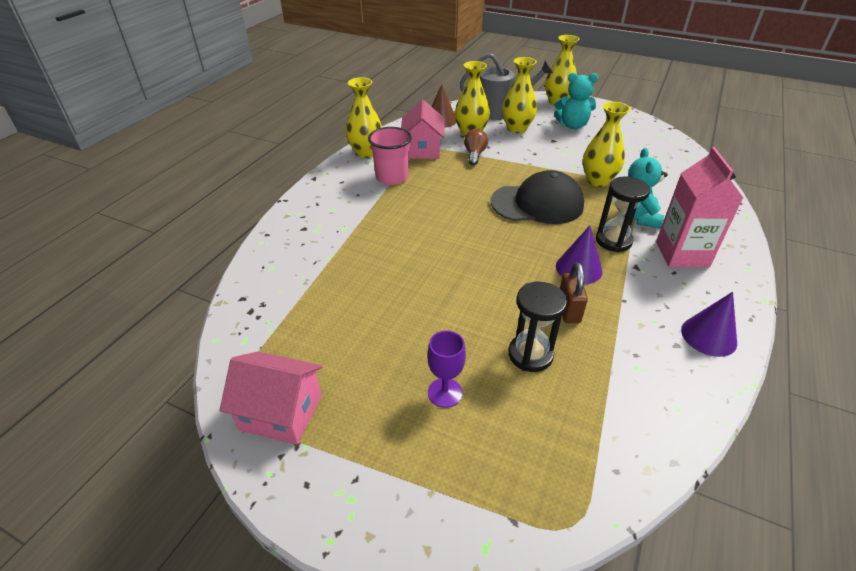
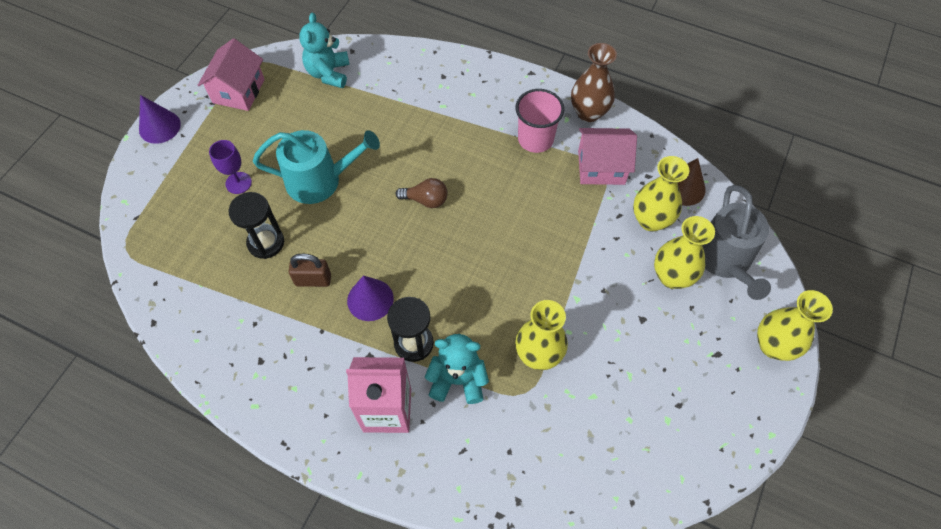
camera: 90 degrees right, 20 degrees up
(366, 152) = (588, 112): yellow vase -> brown vase
(439, 313) = (320, 180): none -> turquoise watering can
(474, 154) = (594, 221): brown light bulb -> brown light bulb (426, 200)
(537, 204) = (485, 277): black cap -> none
(572, 125) = (693, 352): turquoise teddy bear -> turquoise teddy bear (328, 73)
(708, 336) = (266, 393): purple cone -> purple cone (159, 126)

